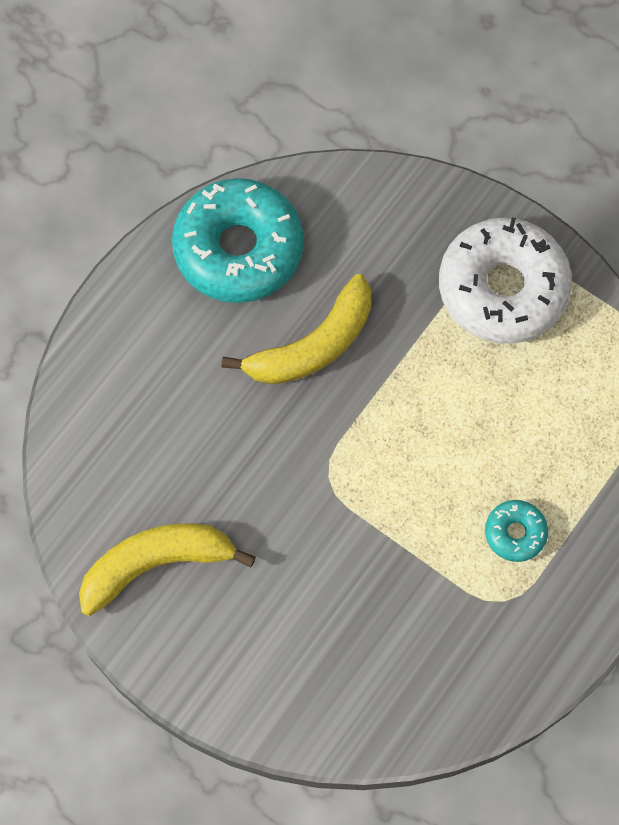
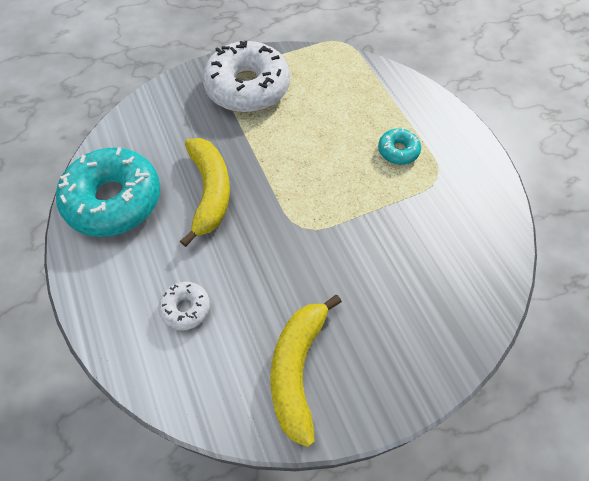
camera: 60 degrees left, 10 degrees down
(157, 412) = (185, 308): none -> white donut

